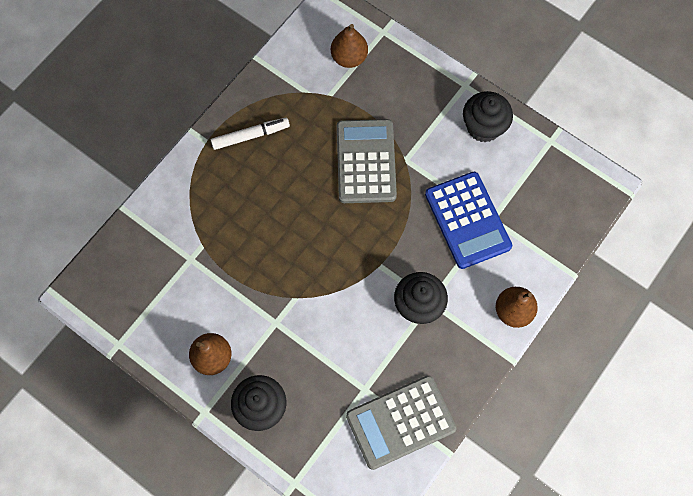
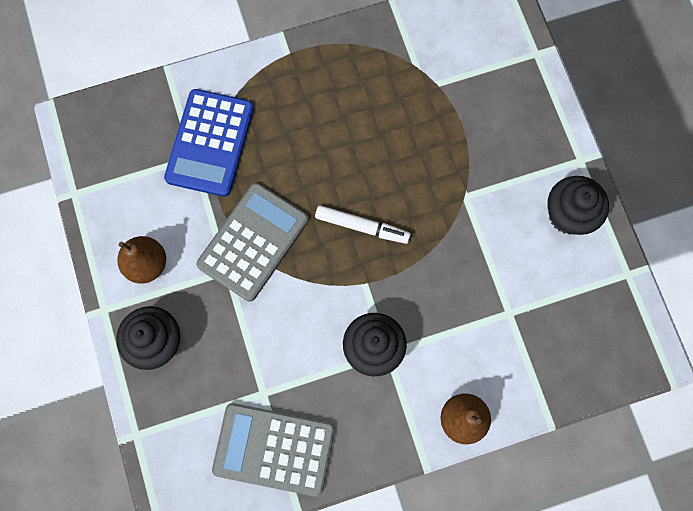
camera: 35 degrees right, 5 degrees up
(250, 136) = (332, 75): white marker -> white marker (362, 226)
(349, 58) = (483, 58): brown pear -> none
(366, 161) = (425, 172): grey calculator -> grey calculator (253, 242)
(467, 220) = (483, 297): blue calculator -> blue calculator (210, 143)

